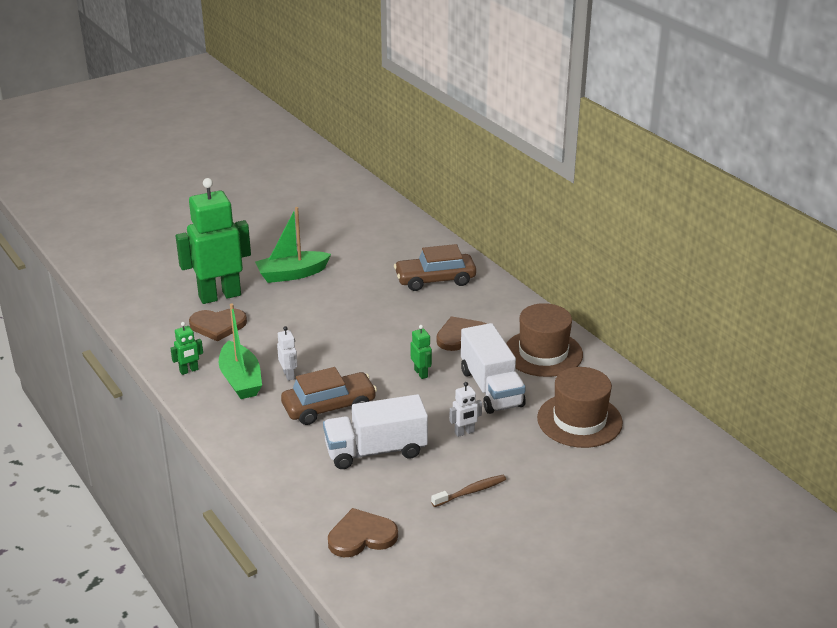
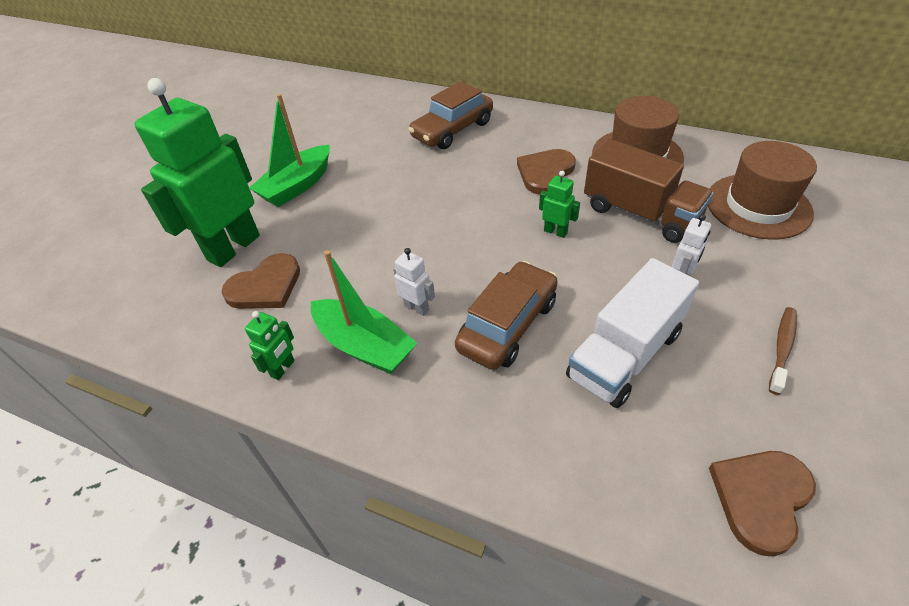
camera: 30 degrees left, 15 degrees up
(491, 388) = (640, 213): white truck -> brown truck

